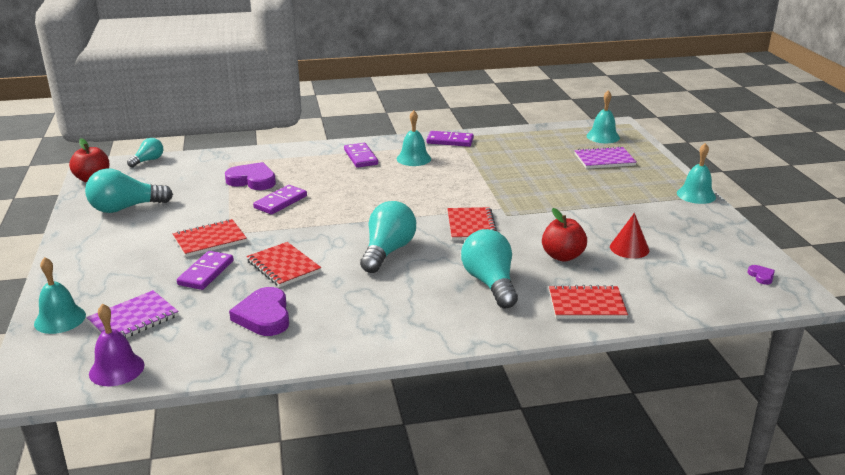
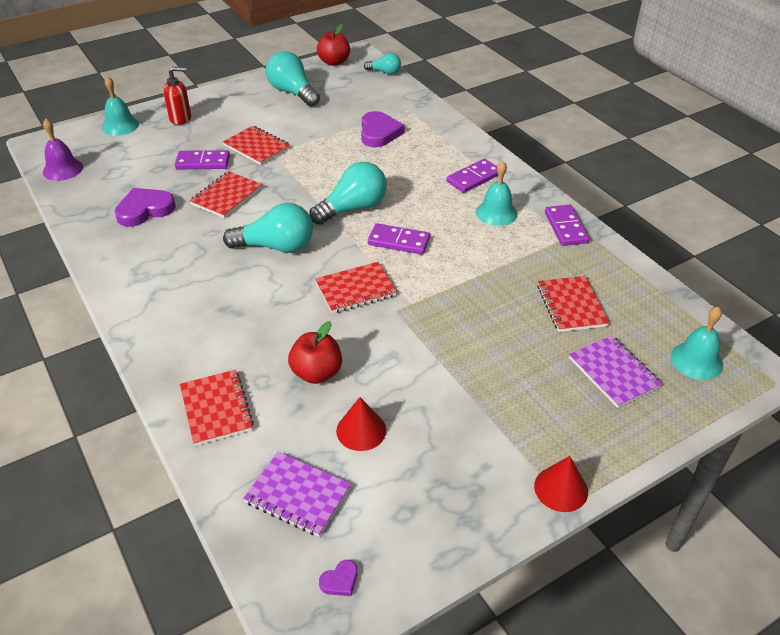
camera: 70 degrees right, 15 degrees up
(95, 277) = (180, 118): none -> red soap dispenser
(133, 319) = (127, 154): purple notebook -> purple notebook (298, 495)
(280, 202) = (344, 160): purple domino -> purple domino (399, 241)
(490, 283) = (238, 327): turquoise light bulb -> turquoise light bulb (353, 208)
(535, 157) = (571, 305): none -> red notebook
(696, 195) = (561, 488): turquoise bell -> red cone

